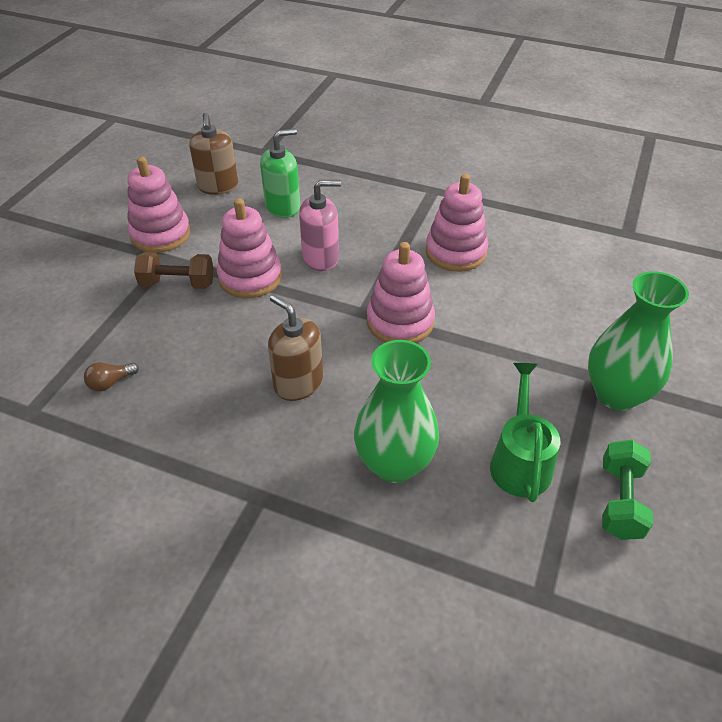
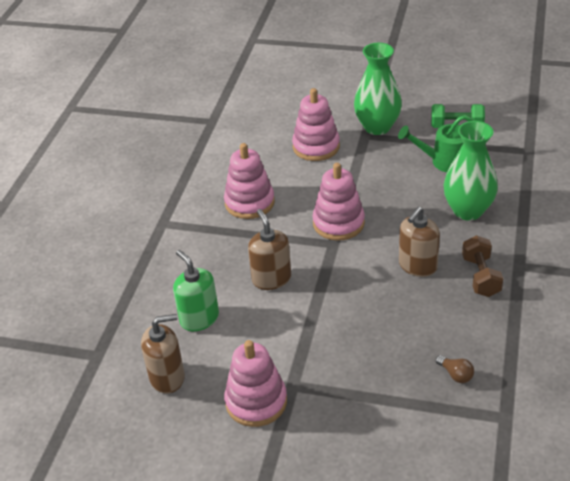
camera: 95 degrees left, 5 degrees down
(178, 284) = (326, 366): brown dumbbell -> brown dumbbell (481, 276)
(250, 277) = (307, 318): pink stacking toy -> pink stacking toy (316, 147)
(321, 258) = (271, 279): pink soap dispenser -> brown soap dispenser

